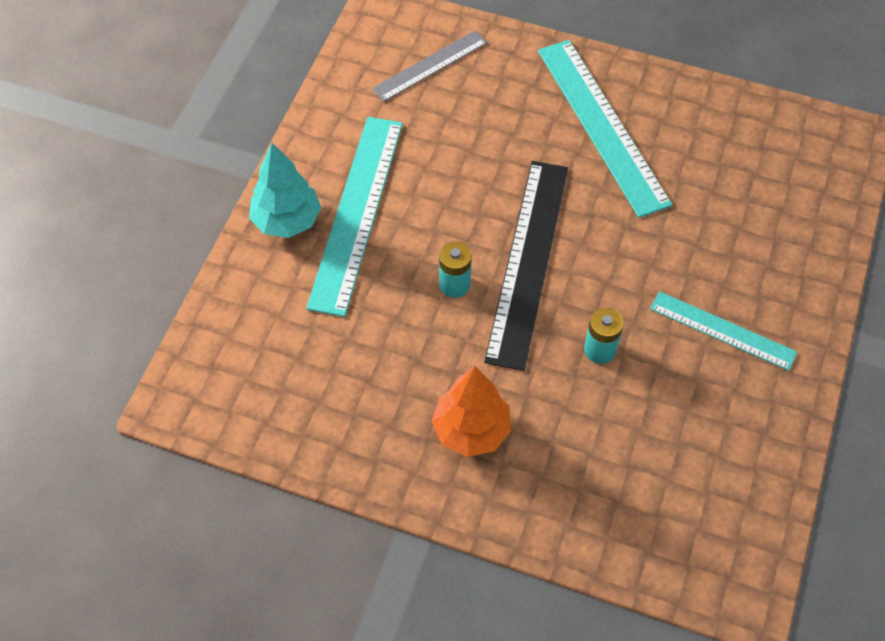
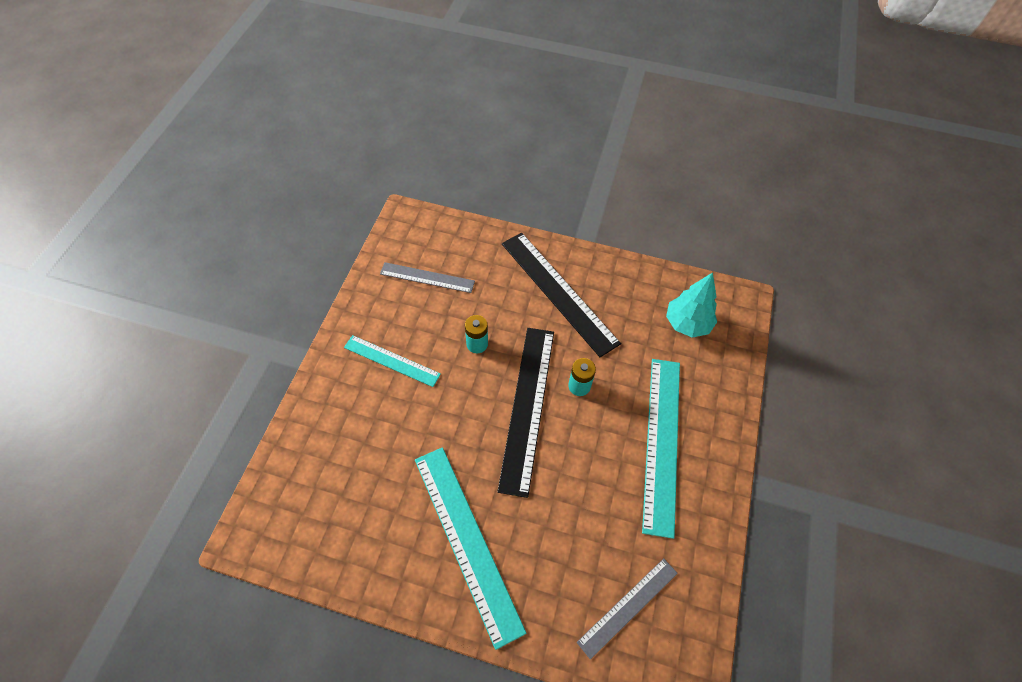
camera: 175 degrees right, 0 degrees up
(287, 221) = (713, 432): turquoise tree -> turquoise tree (687, 324)
(471, 430) = (558, 292): orange tree -> black ruler
(687, 465) = (427, 277): none -> grey ruler

